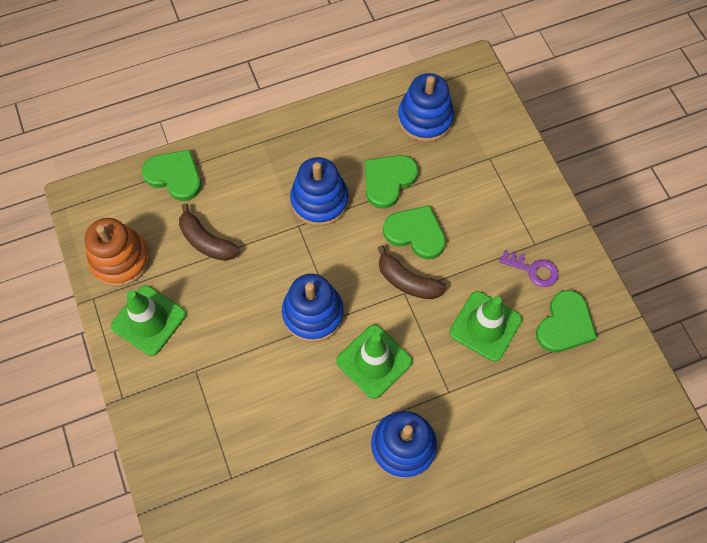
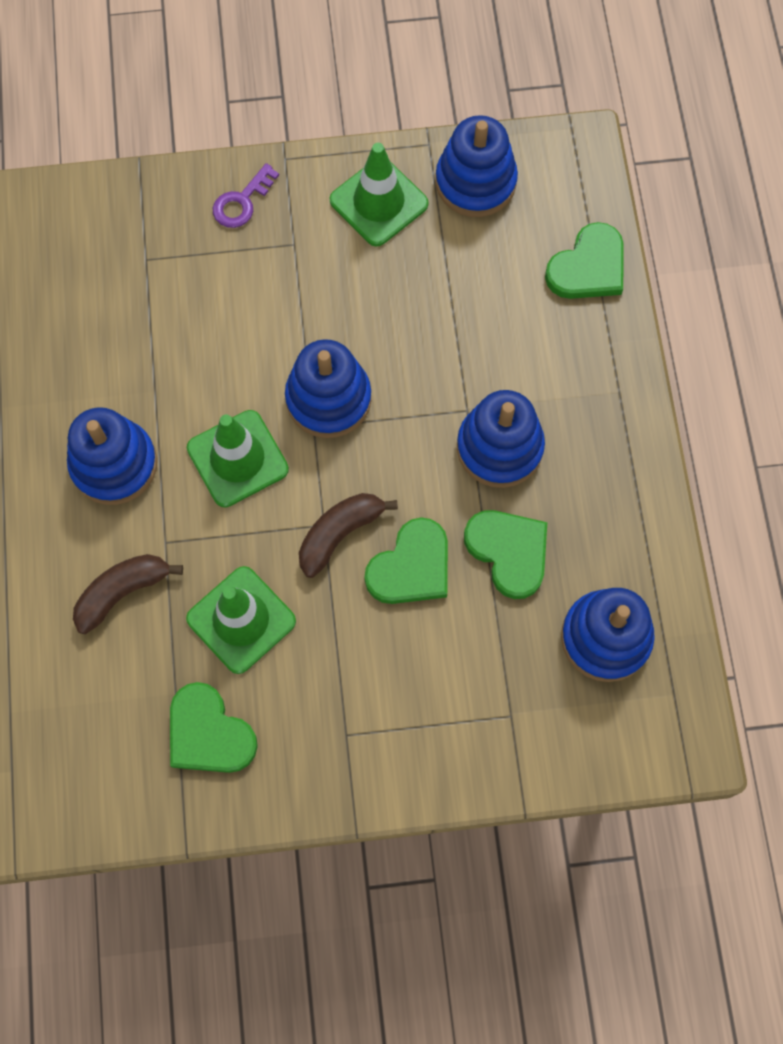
camera: 105 degrees right, 5 degrees up
(120, 259) = (475, 182): orange stacking toy -> blue stacking toy
(206, 241) = (474, 289): brown banana -> brown banana (122, 592)
(533, 270) = (305, 718): purple key -> purple key (242, 202)

